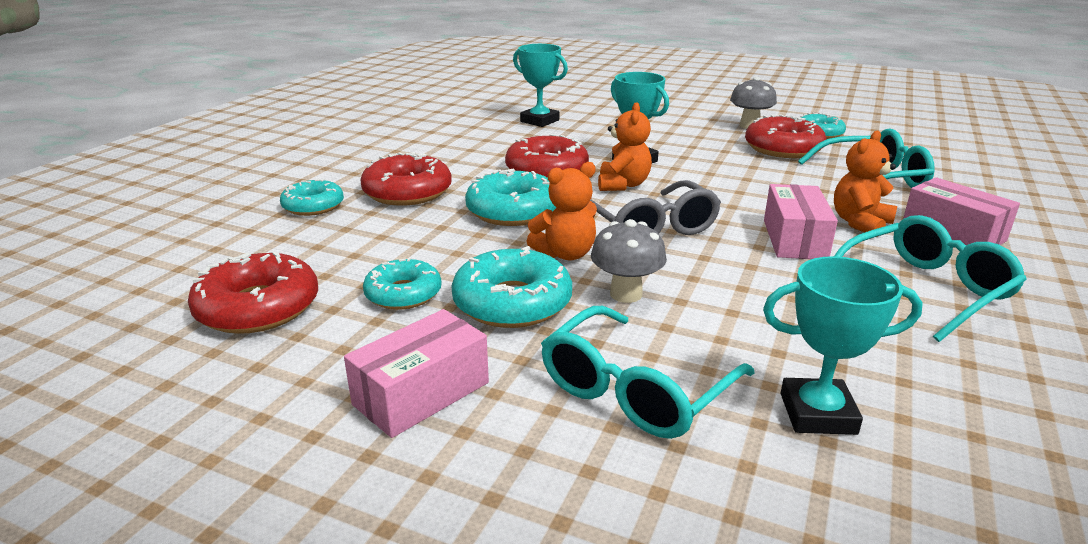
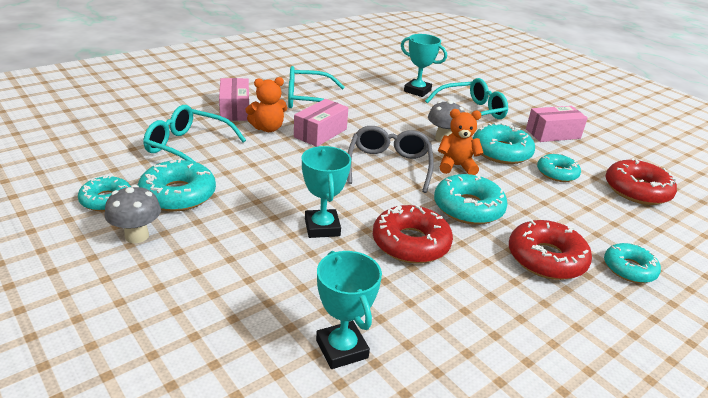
camera: 155 degrees left, 5 degrees up
(623, 185) = (365, 204): orange teddy bear -> none
(783, 148) = (178, 195): red donut -> turquoise donut

